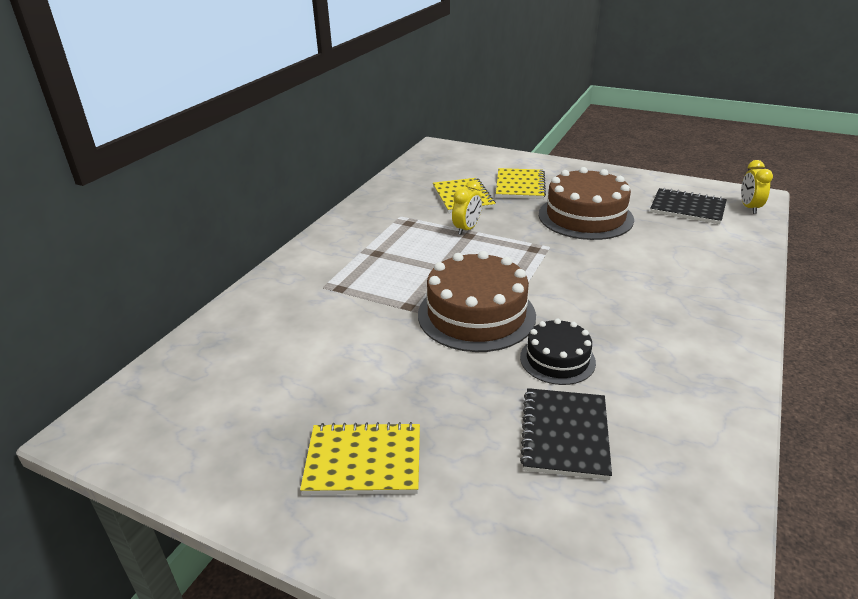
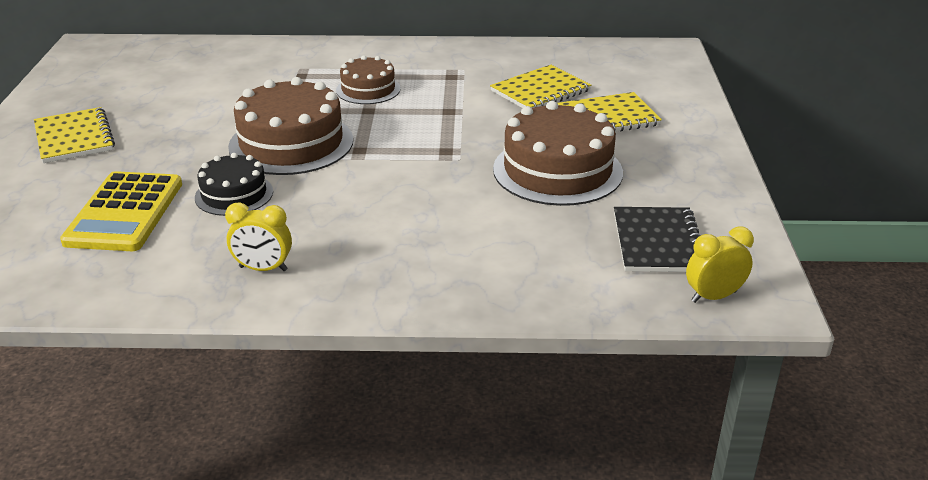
camera: 65 degrees right, 0 degrees up
(400, 261) = (368, 89): none -> brown cake
(466, 229) = (462, 107): yellow clock -> yellow clock (263, 268)
(564, 434) = (124, 213): black notebook -> yellow calculator

